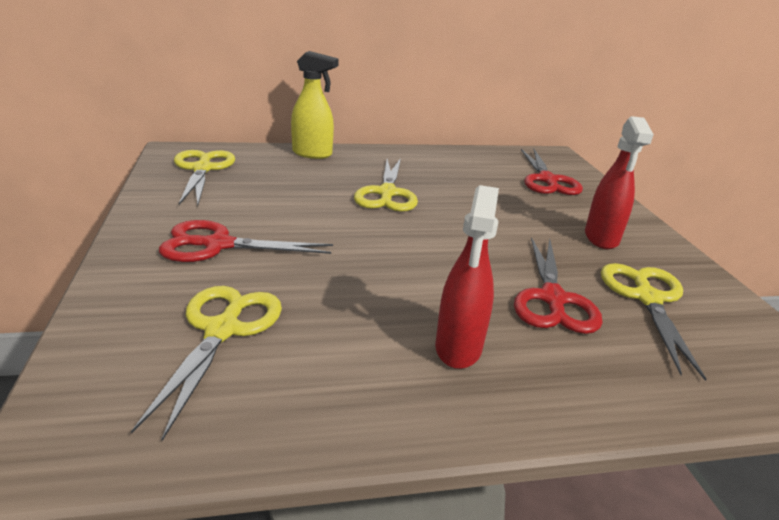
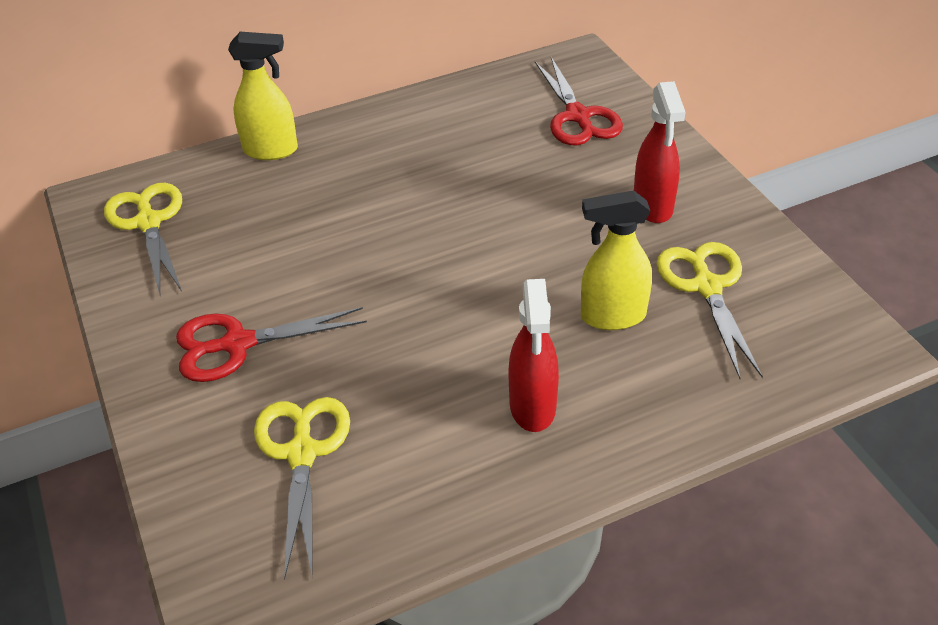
camera: 10 degrees left, 15 degrees up
(387, 193) = (392, 201): yellow scissors -> none
(552, 299) = (612, 316): red scissors -> yellow spray bottle

